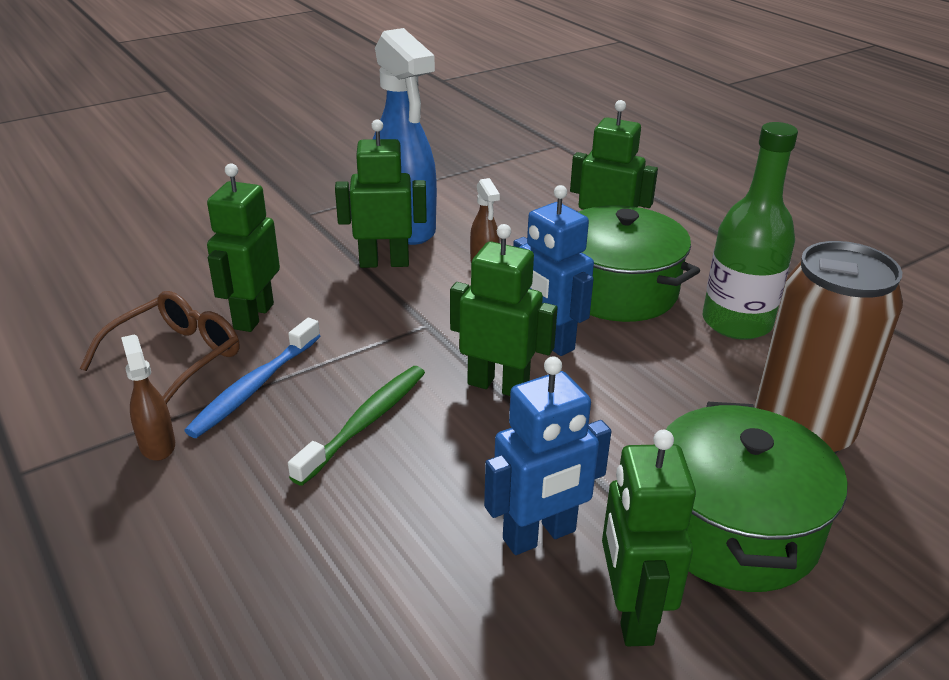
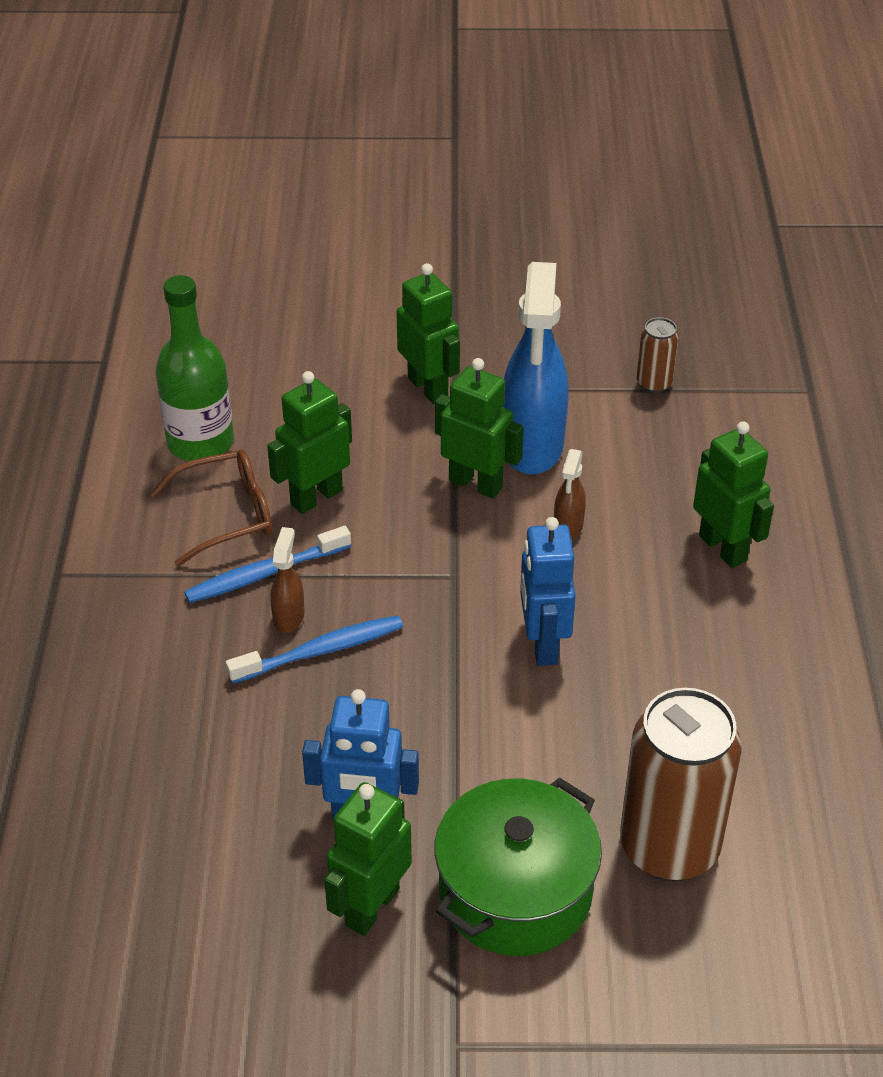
camera: 35 degrees right, 10 degrees up
(157, 445) = (160, 595): brown spray bottle -> brown spray bottle (289, 616)
(365, 423) = (320, 651): green toothbrush -> blue toothbrush
(454, 170) = (654, 383): none -> brown can
(498, 385) = (456, 668): green robot -> green robot (428, 388)
(617, 290) = (666, 618): green pot -> none
(737, 322) = (744, 711): green bottle -> green bottle (200, 443)

